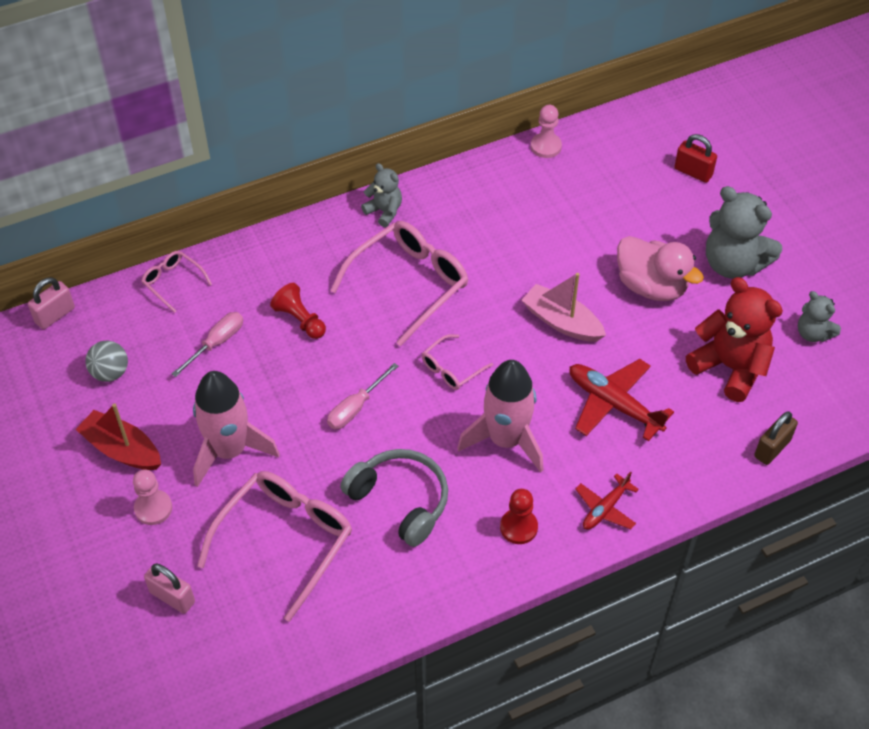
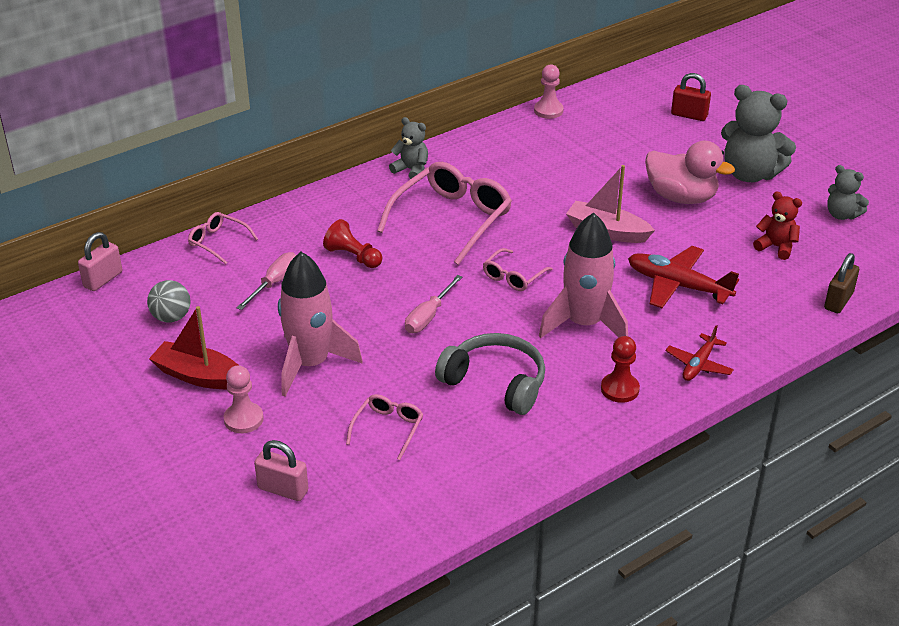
camera: 10 degrees left, 15 degrees down
(284, 541) = (388, 429): pink glasses -> pink glasses, size x0.50
(730, 367) = (776, 247): red teddy bear -> red teddy bear, size x0.55

